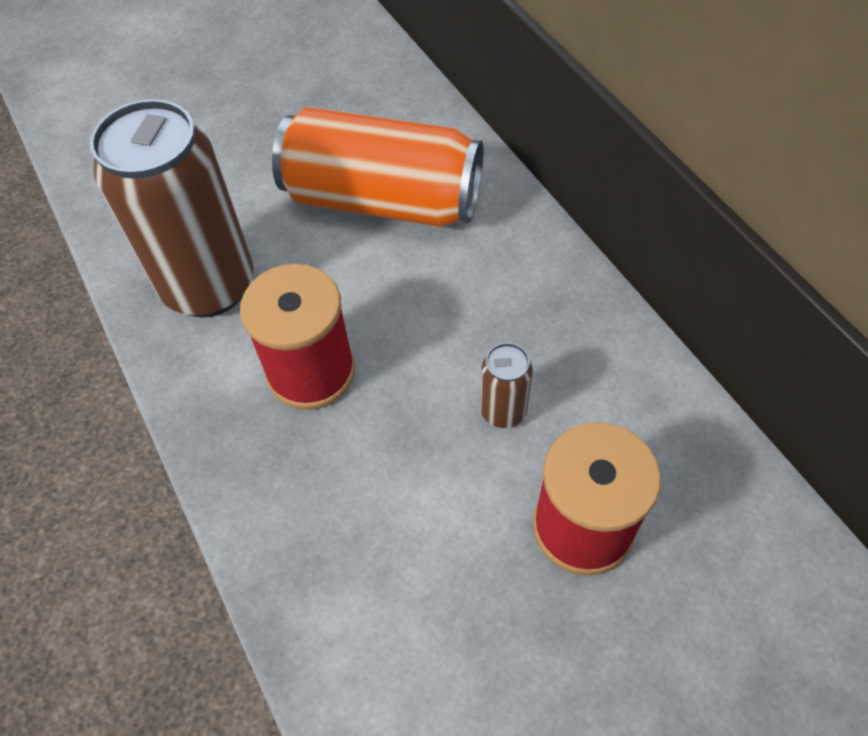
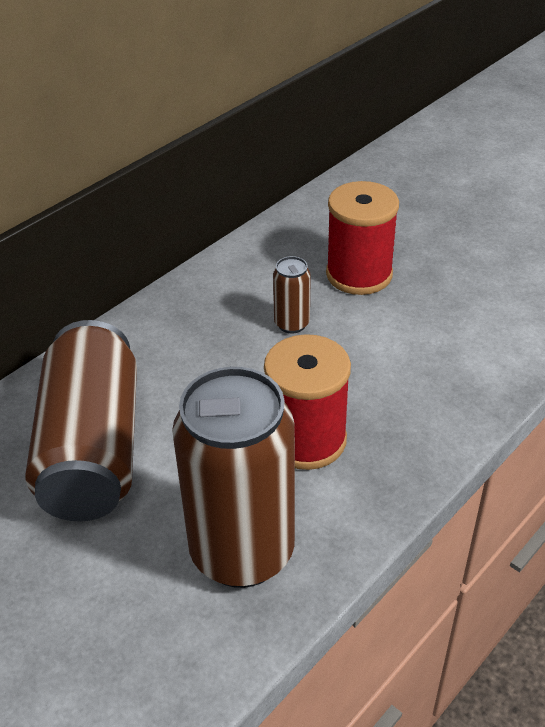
camera: 110 degrees left, 15 degrees down
(383, 200) = (92, 448): orange can -> brown can

